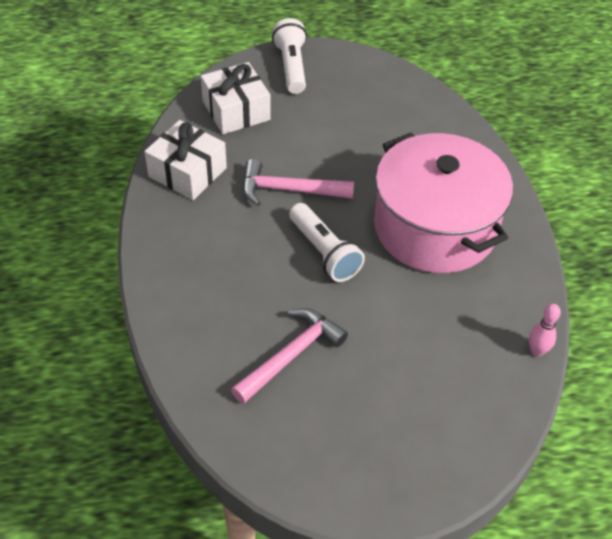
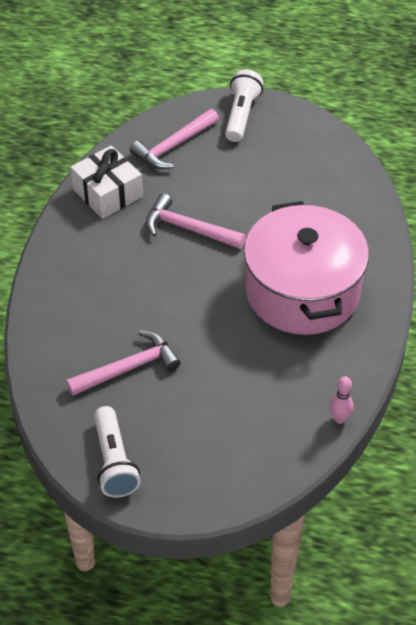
camera: 20 degrees right, 0 degrees up
(236, 110) = (173, 146): white gift -> pink hammer
(324, 252) = (194, 290): white flashlight -> white flashlight (114, 462)

